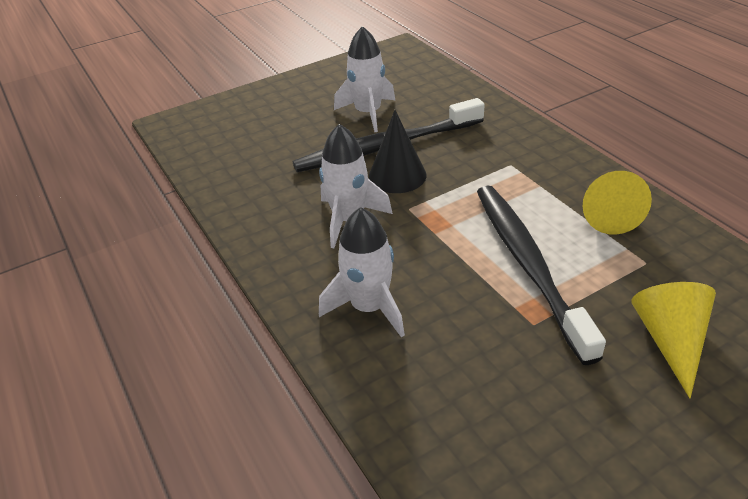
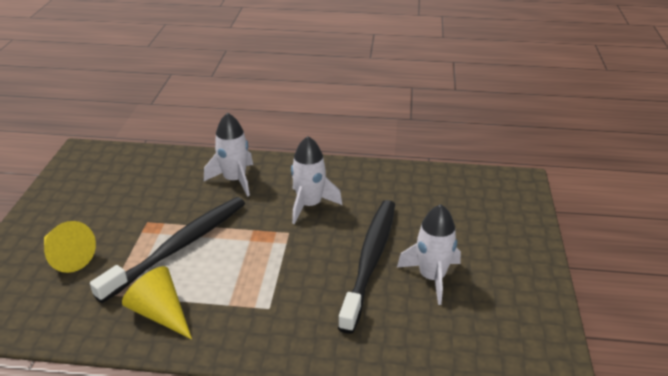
camera: 125 degrees right, 5 degrees down
(397, 175) = (328, 246): black cone -> none
(528, 264) = (179, 247): black toothbrush -> black toothbrush turned 75 degrees counterclockwise

